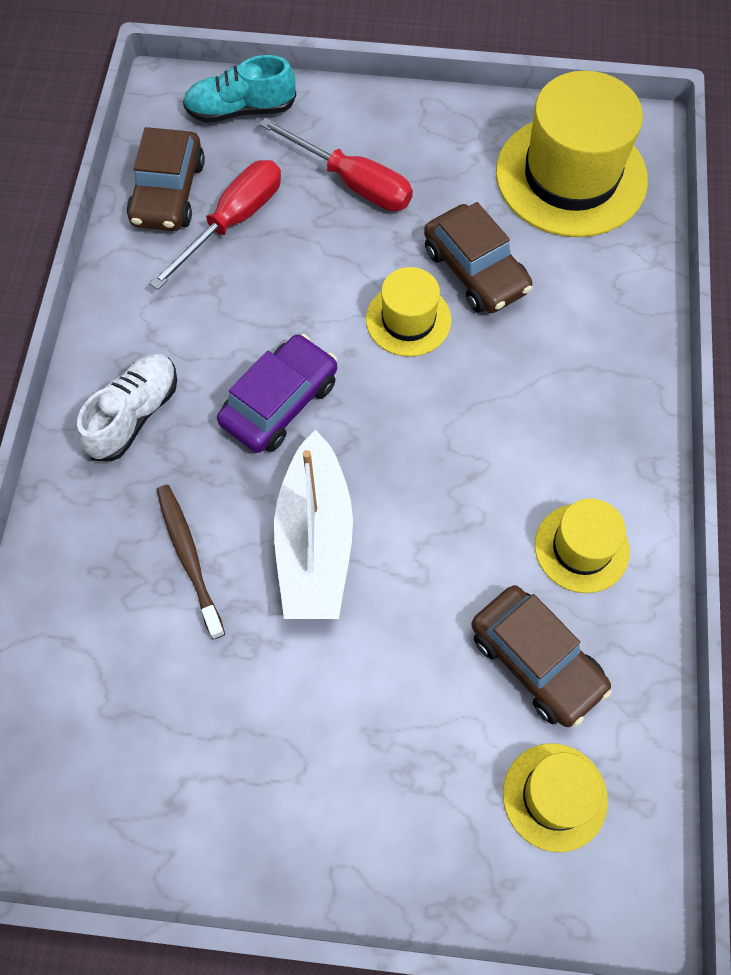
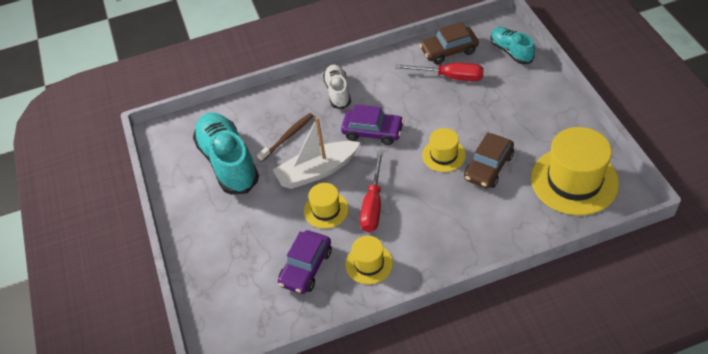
camera: 70 degrees right, 15 degrees down
(134, 415) = (338, 92): white shoe -> white shoe turned 105 degrees counterclockwise
(179, 705) = (228, 162): none -> turquoise shoe
(352, 182) = (502, 104): red screwdriver -> red screwdriver (373, 204)
(536, 661) = (306, 267): brown car -> purple car
(554, 796) = (250, 297): yellow hat -> yellow hat (326, 210)

